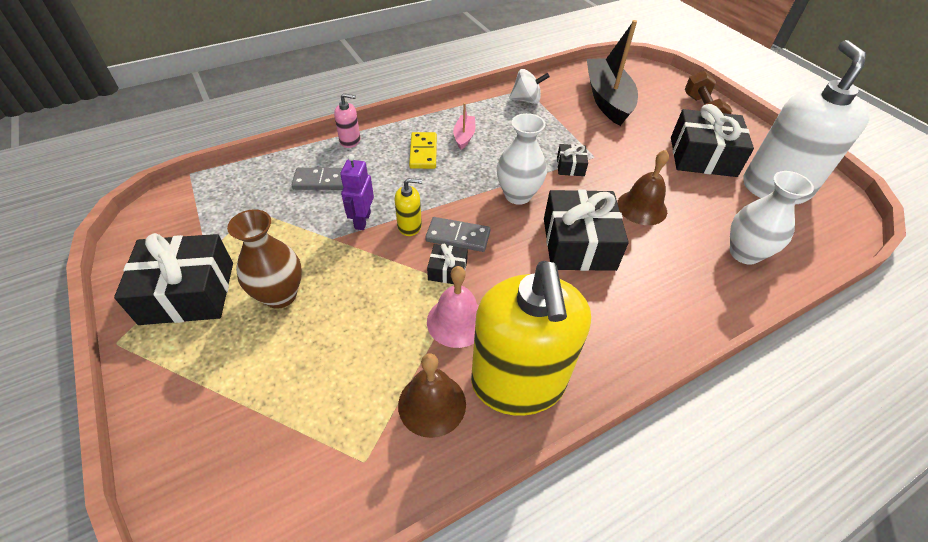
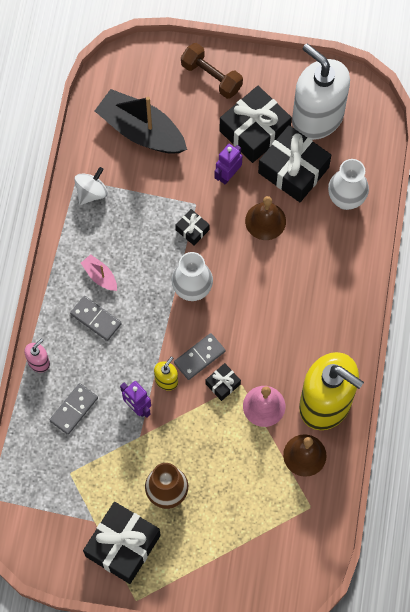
camera: 50 degrees left, 20 degrees up
(423, 152) = (96, 319): yellow domino -> grey domino
(578, 244) = (263, 289): black gift -> black gift (293, 170)
(645, 162) = (228, 175): none -> purple robot

